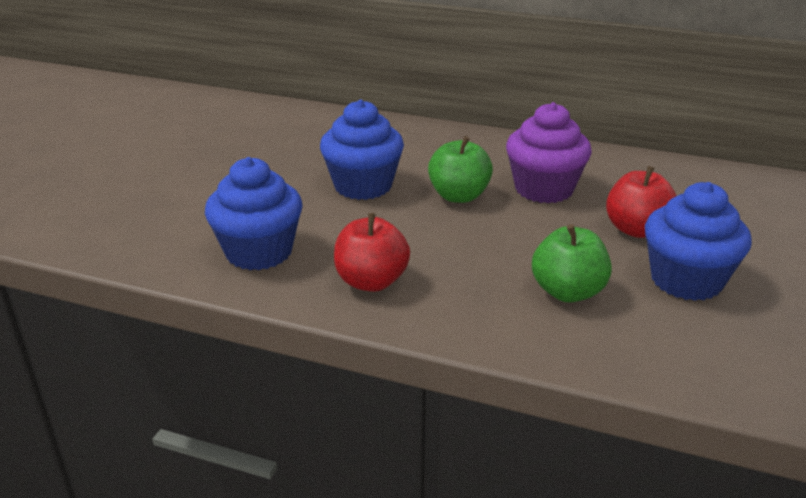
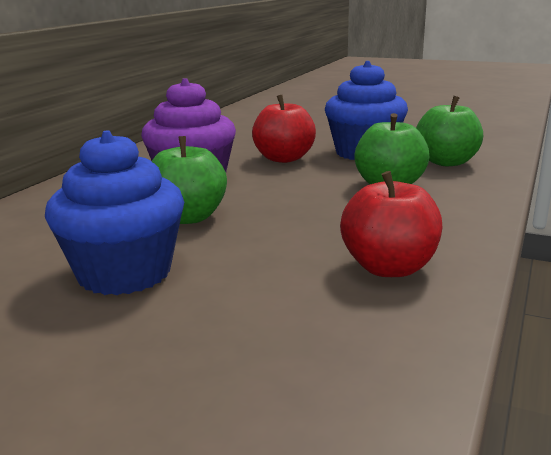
camera: 85 degrees left, 10 degrees down
(259, 252) = (315, 358): blue cupcake -> none
(674, 339) = (446, 162): none -> green apple

